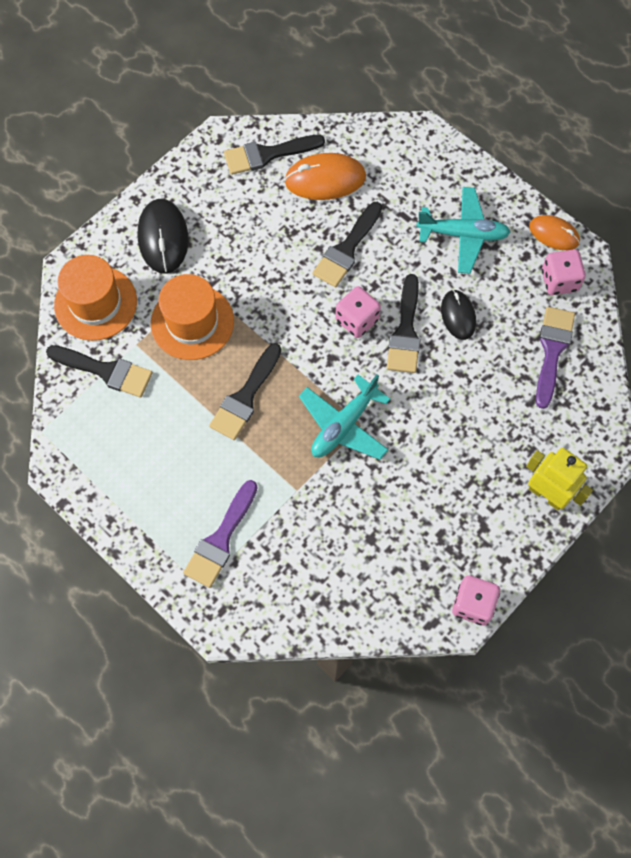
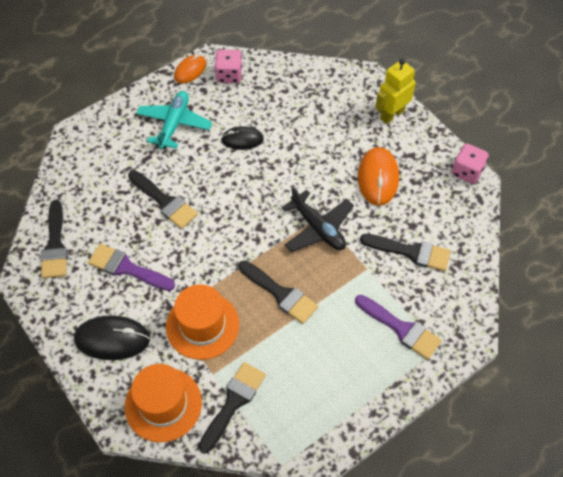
camera: 80 degrees left, 10 degrees down
(325, 179) = (94, 206): orange mouse -> orange mouse (378, 178)
(344, 425) = (318, 228): turquoise plane -> black plane
(357, 320) = (230, 205): pink dice -> none
(405, 331) = (247, 175): black brush -> black brush (410, 252)
(552, 351) = (284, 90): purple brush -> purple brush (127, 268)

